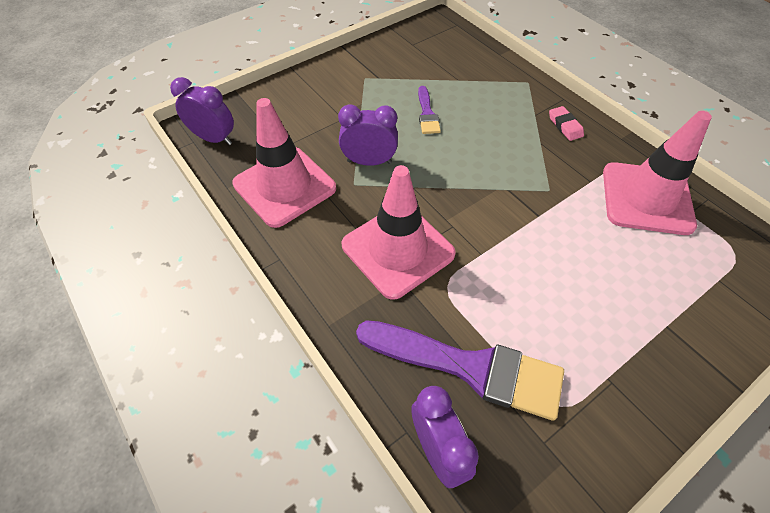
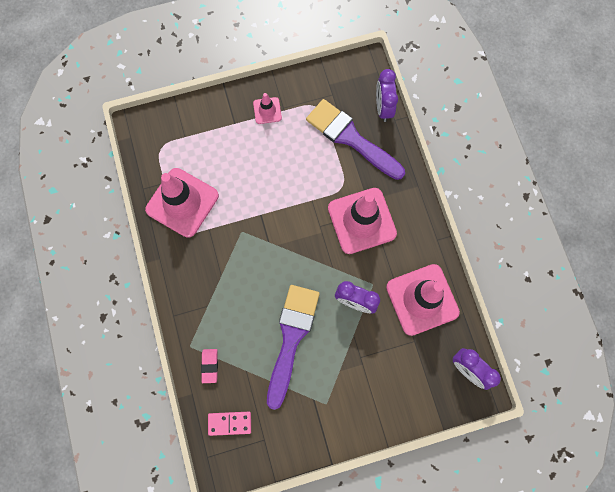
camera: 160 degrees left, 20 degrees up
(427, 114) = (291, 338): purple brush -> purple brush, size x2.07
(451, 46) = (230, 423): none -> pink domino
(565, 126) = (192, 285): pink eraser -> pink eraser (210, 366)
(634, 366) = (267, 110): none -> pink traffic cone

